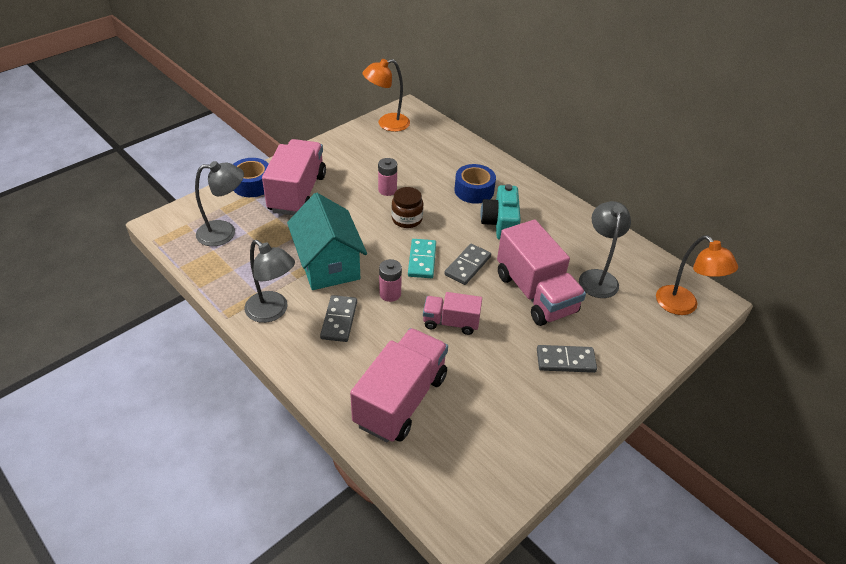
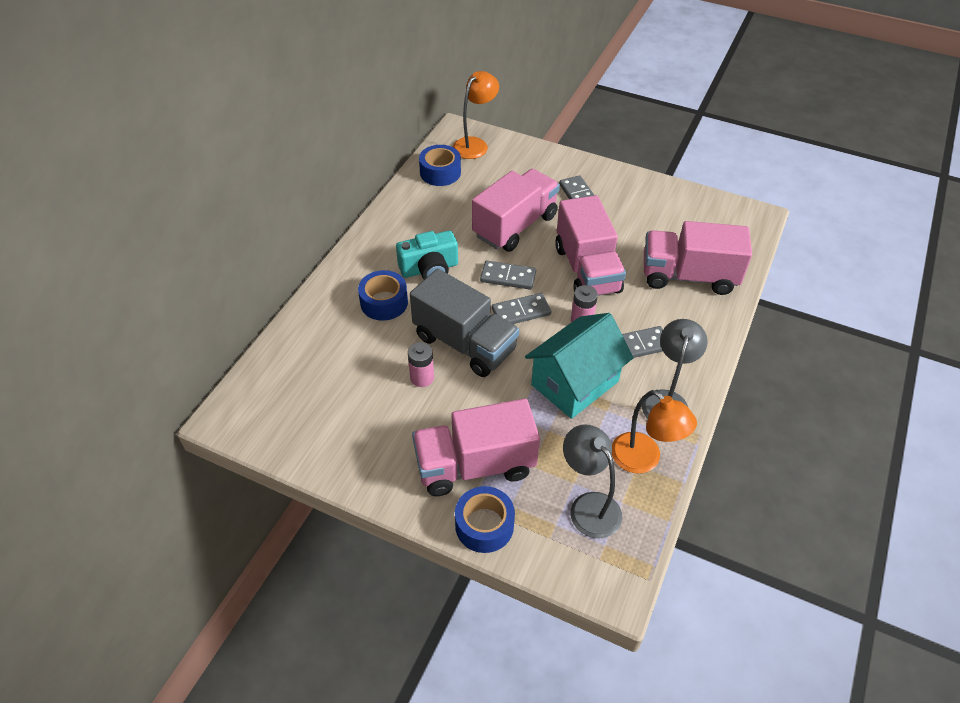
camera: 110 degrees left, 5 degrees up
(387, 124) = (274, 429): orange lamp -> orange lamp (643, 460)
(407, 219) = (464, 343): brown jar -> grey truck
(422, 260) = (521, 312): turquoise domino -> grey domino
(451, 322) = (587, 269): pink truck -> pink truck, size x1.80
(597, 277) = (469, 193): grey lamp -> none
(637, 266) = (440, 172): none -> blue tape

